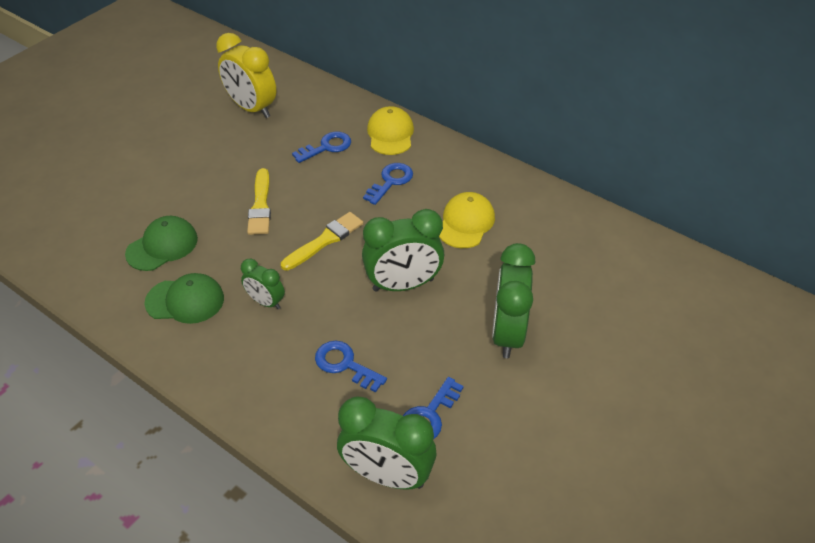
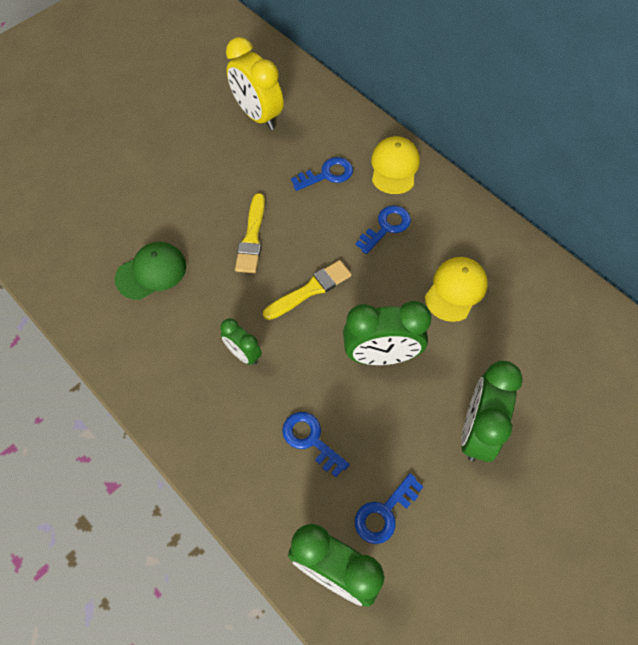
camera: 10 degrees right, 15 degrees up
(185, 300) = (166, 340): green cap -> none

